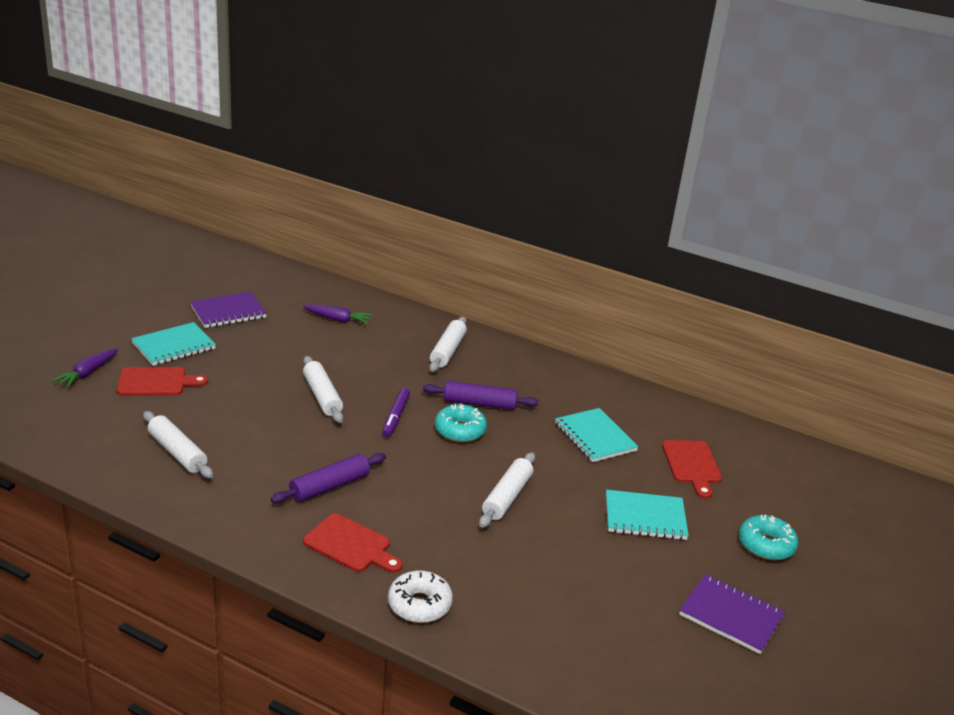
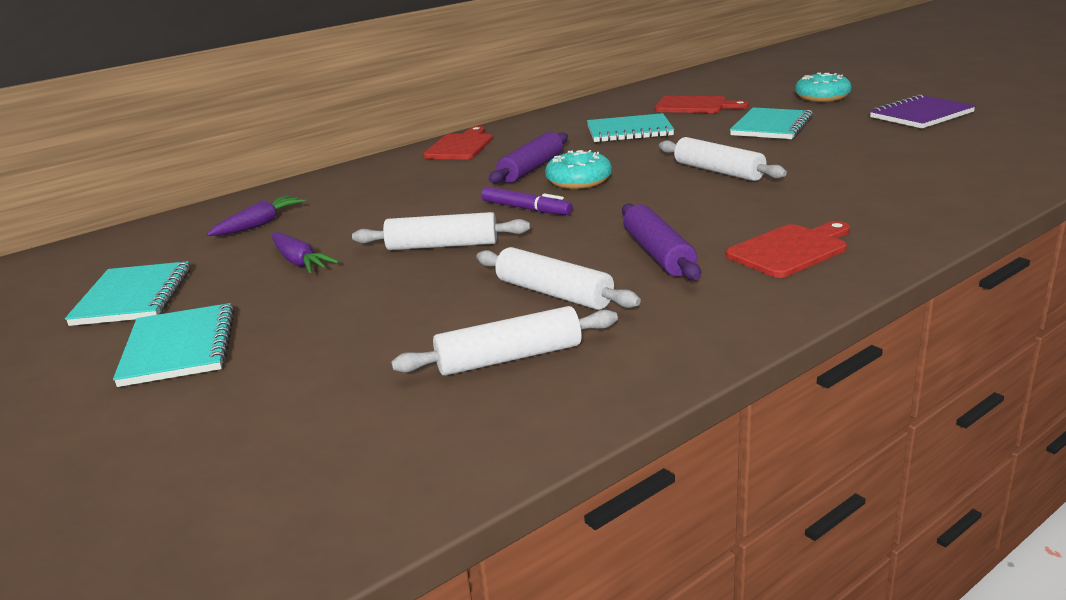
camera: 60 degrees left, 5 degrees down
(87, 373) = (168, 442): purple carrot -> purple carrot (299, 262)
(156, 382) = (277, 369): red cutting board -> red cutting board (460, 146)
(228, 312) = (133, 297): purple notebook -> turquoise notebook
(419, 604) = (911, 223): white donut -> none
(447, 351) = (406, 174): white rolling pin -> white rolling pin (554, 293)

